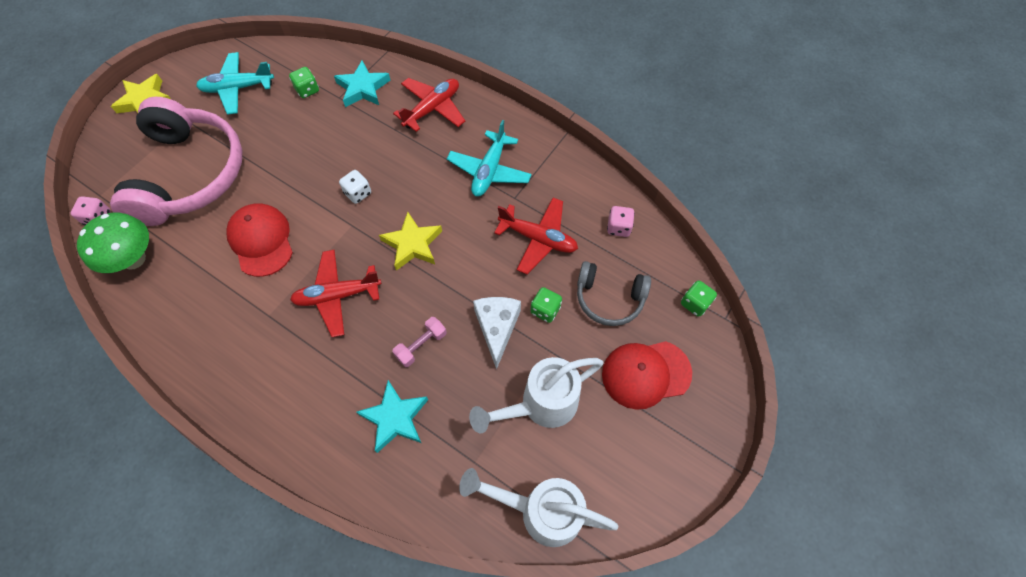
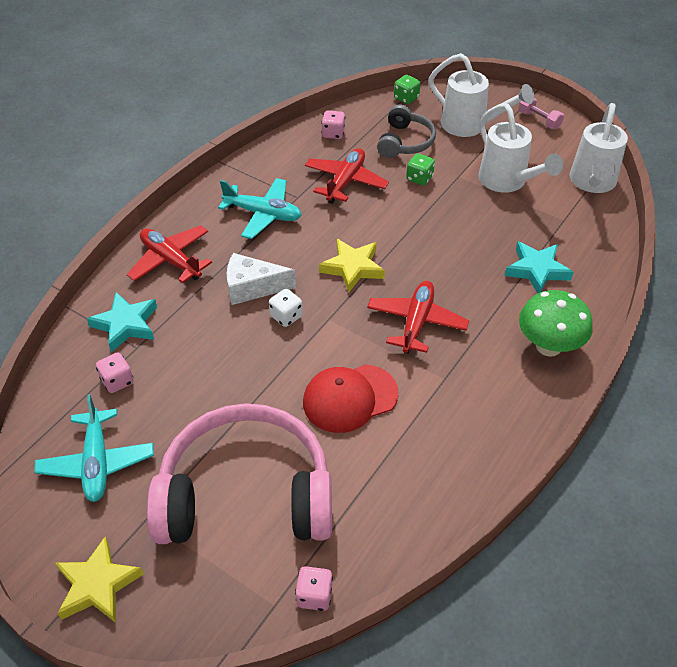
camera: 90 degrees left, 15 degrees down
(134, 259) = (379, 532): green mushroom -> green mushroom (548, 346)
(307, 90) = (117, 381): green dice -> pink dice
(337, 295) = (416, 322): red plane -> red plane turned 150 degrees counterclockwise
(421, 345) = (464, 256): pink dumbbell -> pink dumbbell (539, 120)
(497, 328) = (440, 207): white cheese -> white cheese (252, 287)
(646, 374) = (471, 126): red cap -> white watering can

